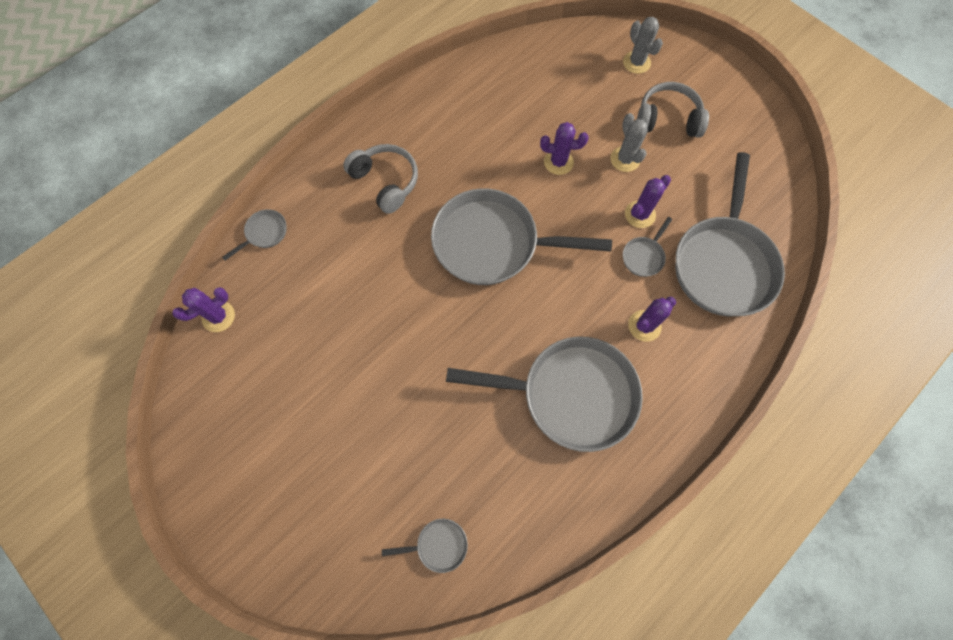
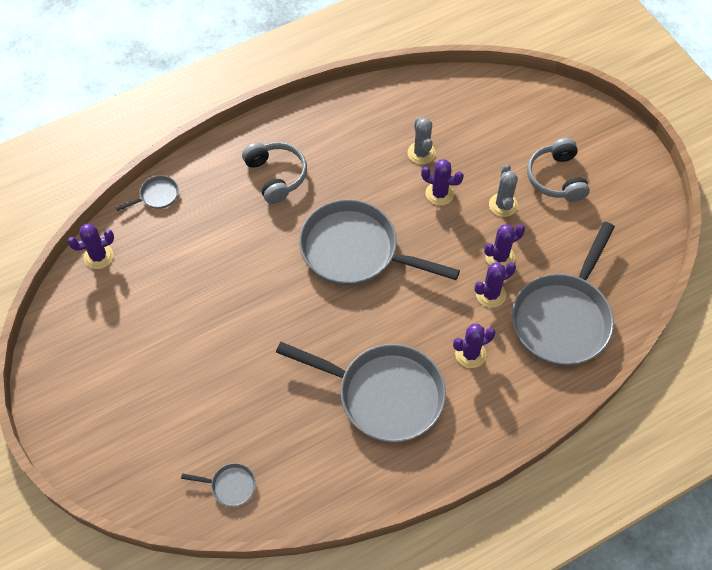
camera: 15 degrees right, 10 degrees down
(636, 62) = (545, 119): grey cactus -> grey cactus (421, 153)
(643, 256) = (490, 294): grey pan -> purple cactus
(667, 119) = (556, 178): grey headphones -> grey headphones turned 120 degrees counterclockwise

